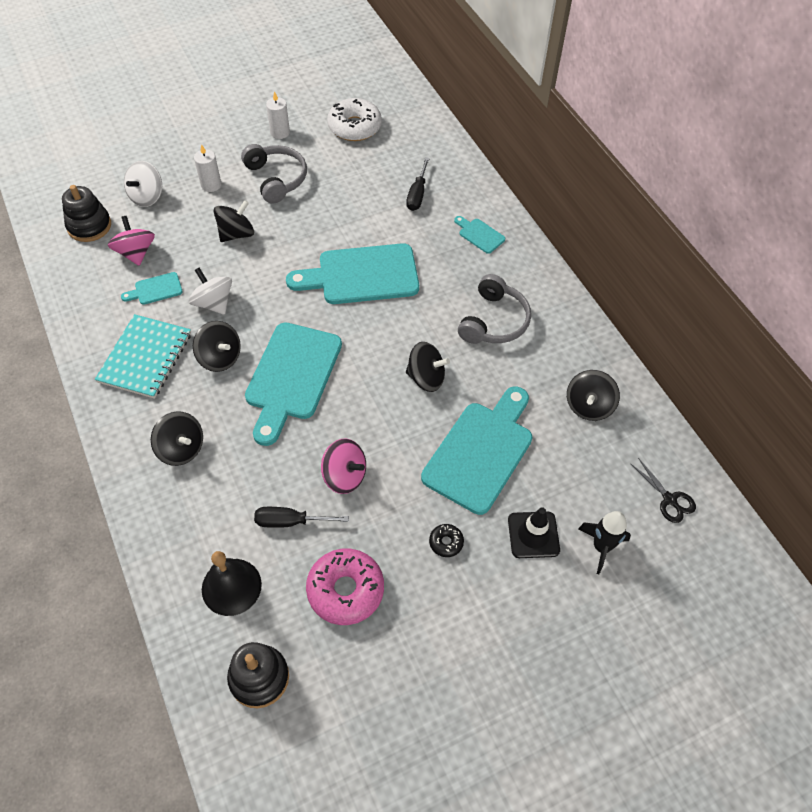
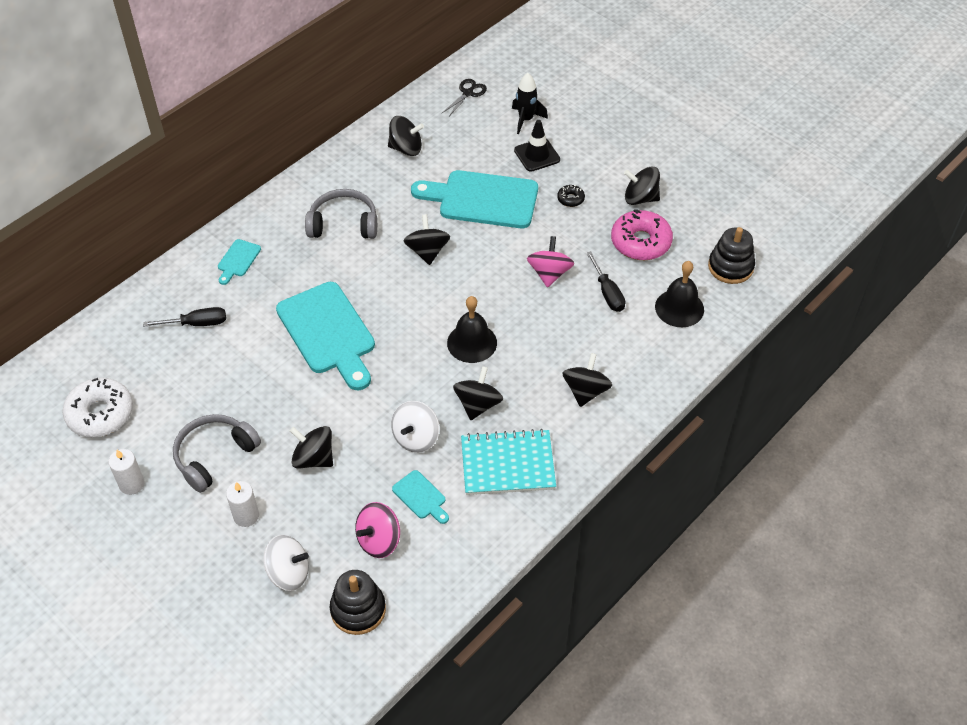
camera: 110 degrees left, 5 degrees down
(292, 376) = (472, 342): turquoise cutting board -> black bell
(415, 623) = (640, 198): none -> black spinning top

